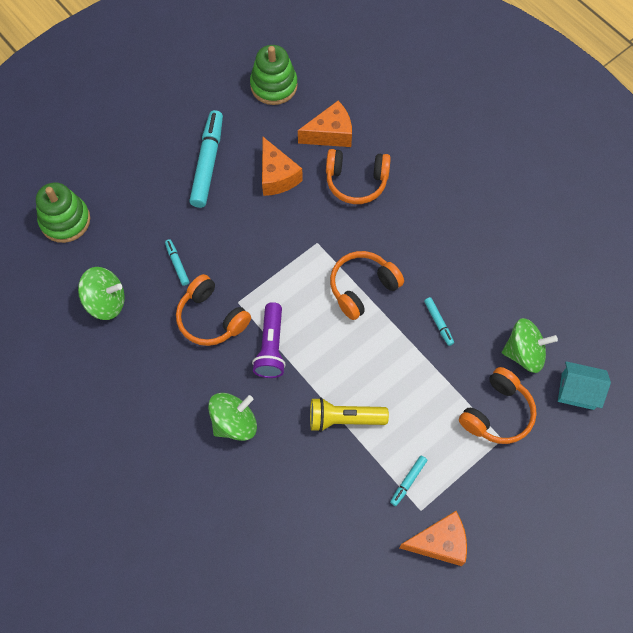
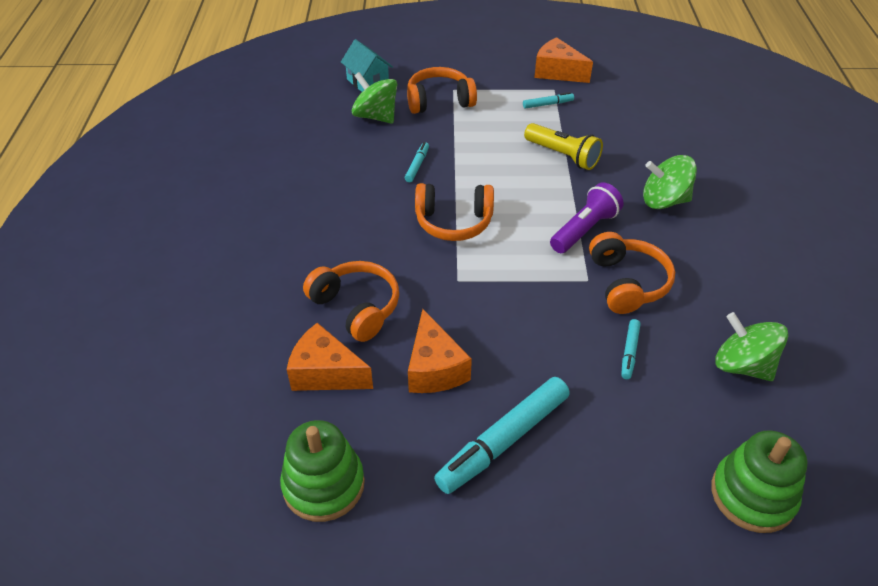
camera: 140 degrees left, 20 degrees down
(277, 176) = (434, 368): orange cheese -> orange cheese turned 150 degrees clockwise

